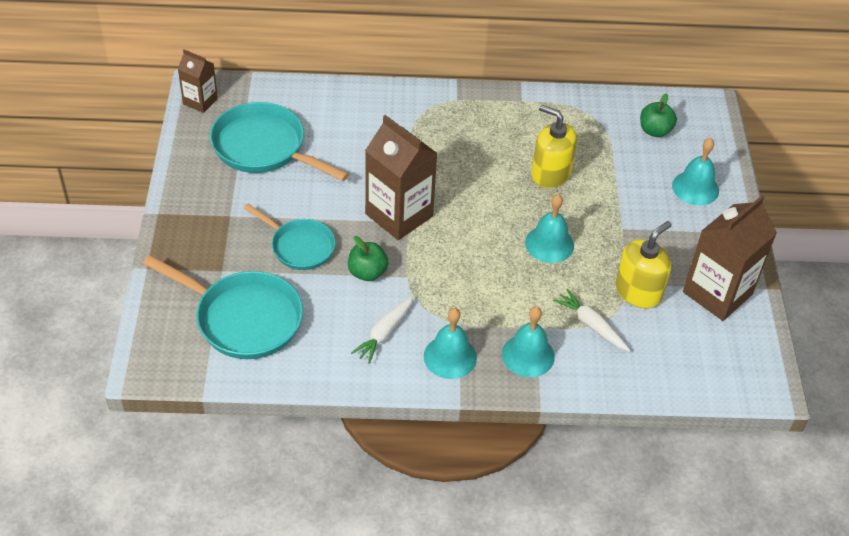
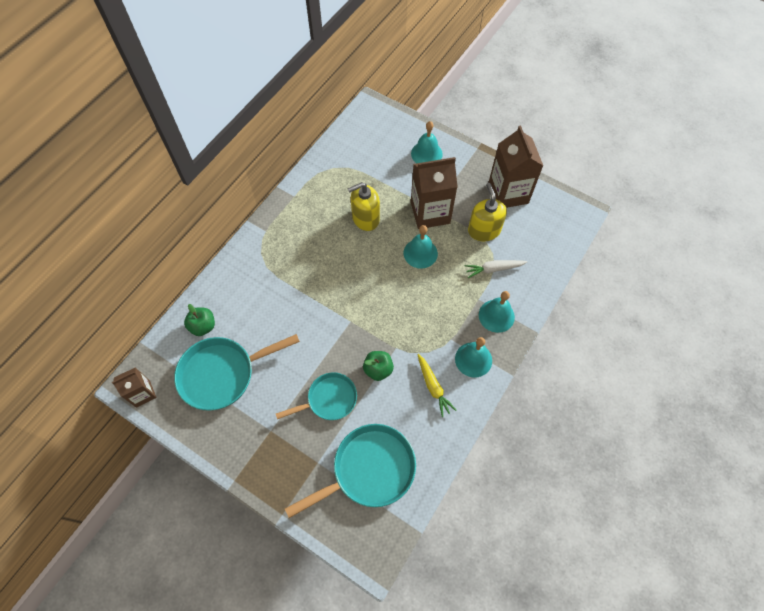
camera: 55 degrees left, 15 degrees up
(384, 333) = (433, 387): white carrot -> yellow carrot
(399, 215) = (342, 323): brown carton -> brown carton (430, 213)
(655, 131) = (369, 144): green apple -> green apple (203, 326)

